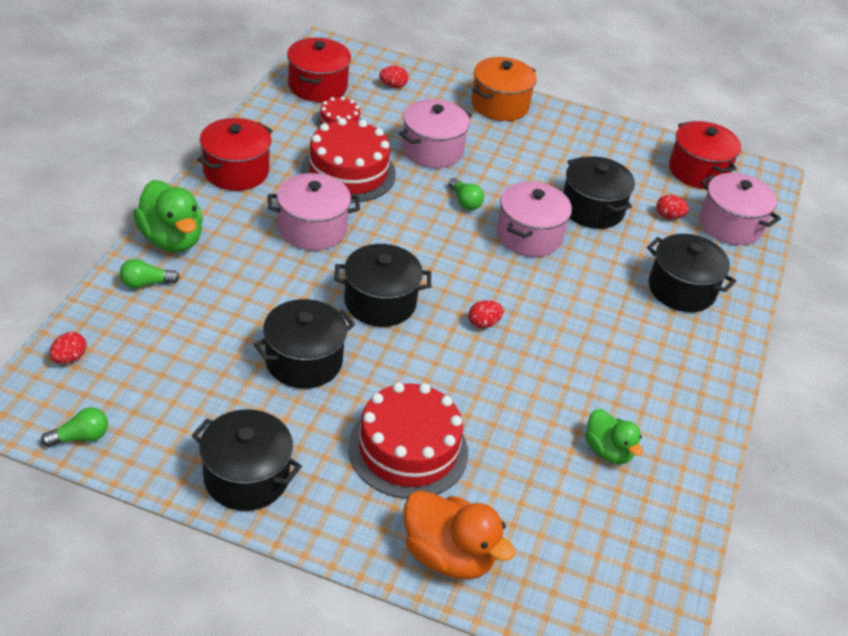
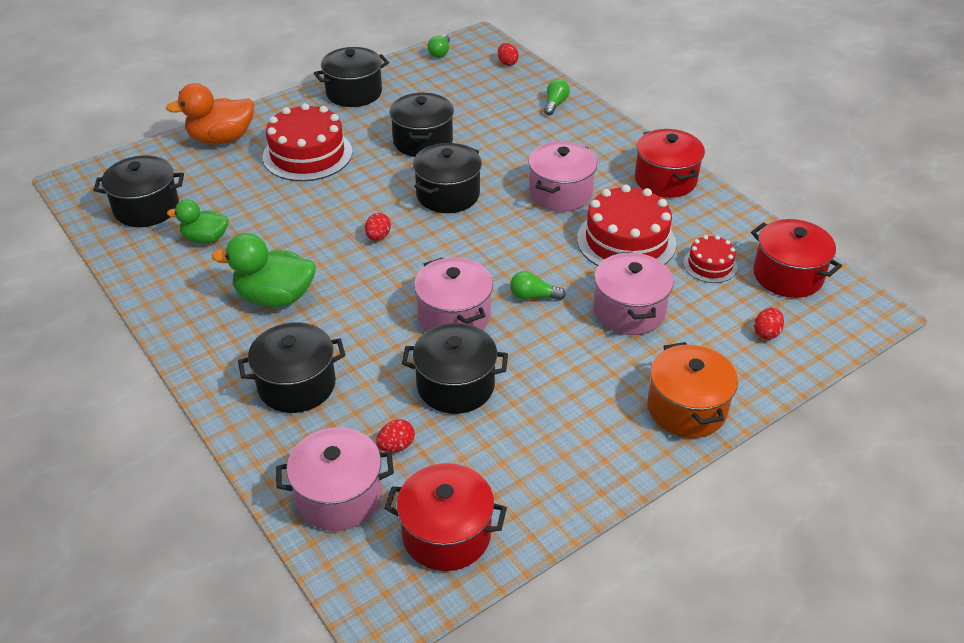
camera: 130 degrees right, 0 degrees up
(171, 239) = (596, 126): green duck -> green duck (275, 297)
(619, 537) = (146, 208): none -> black pot

